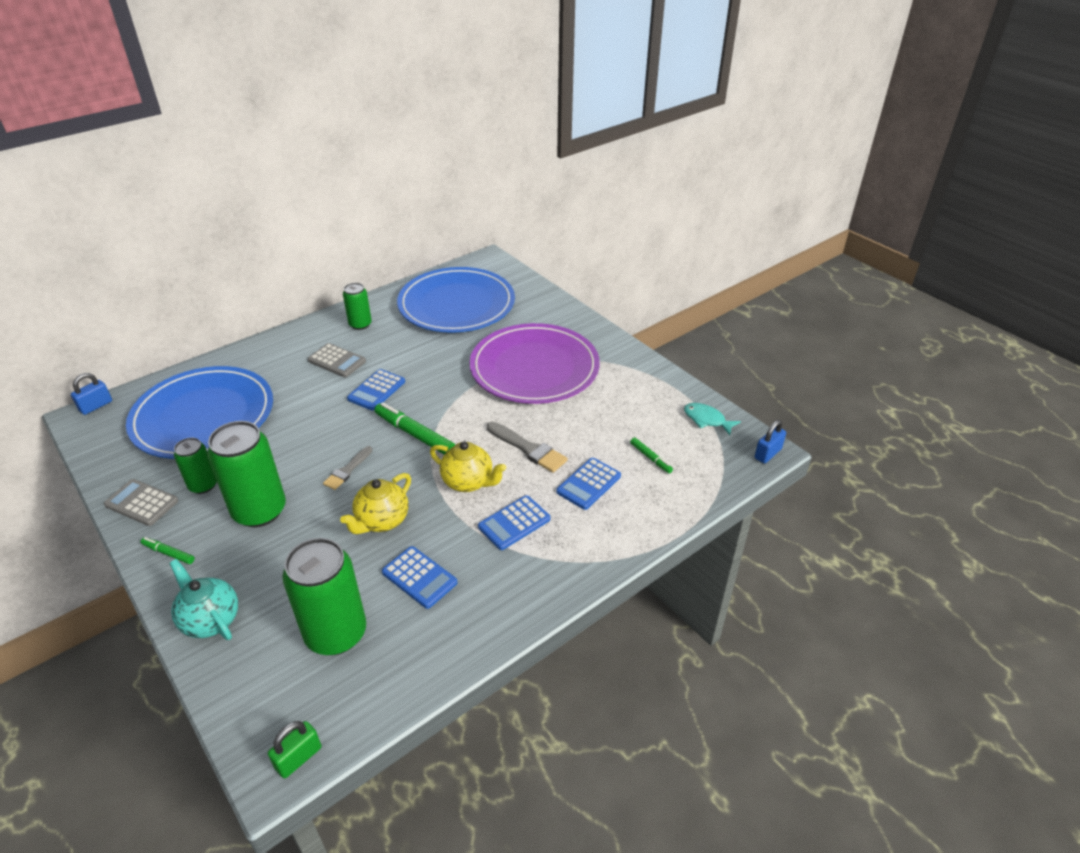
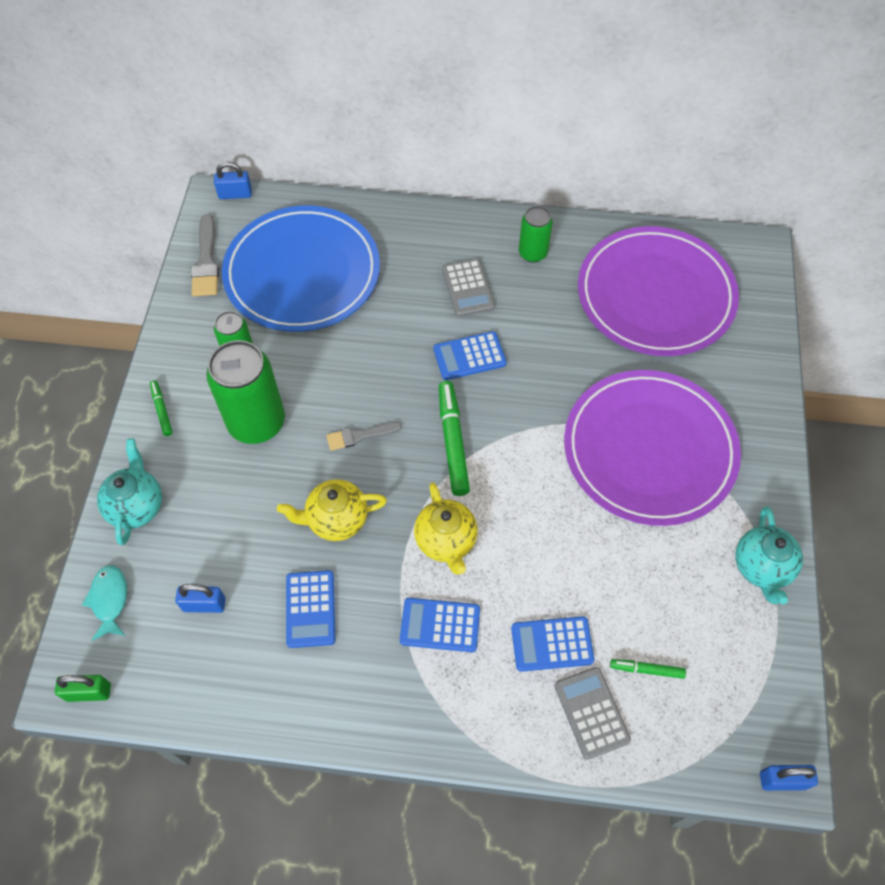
camera: 45 degrees right, 20 degrees up
(142, 503) = (184, 338): grey calculator -> grey calculator (591, 712)
(336, 633) = (204, 604): green can -> blue padlock
(456, 304) = (655, 295): blue plate -> purple plate
(528, 449) = (538, 550): grey brush -> grey brush (206, 261)
(650, 379) = (761, 567): none -> turquoise teapot
(650, 458) = (647, 669): green marker -> green marker turned 90 degrees clockwise
(706, 420) = (764, 676): turquoise fish -> turquoise fish (109, 600)

